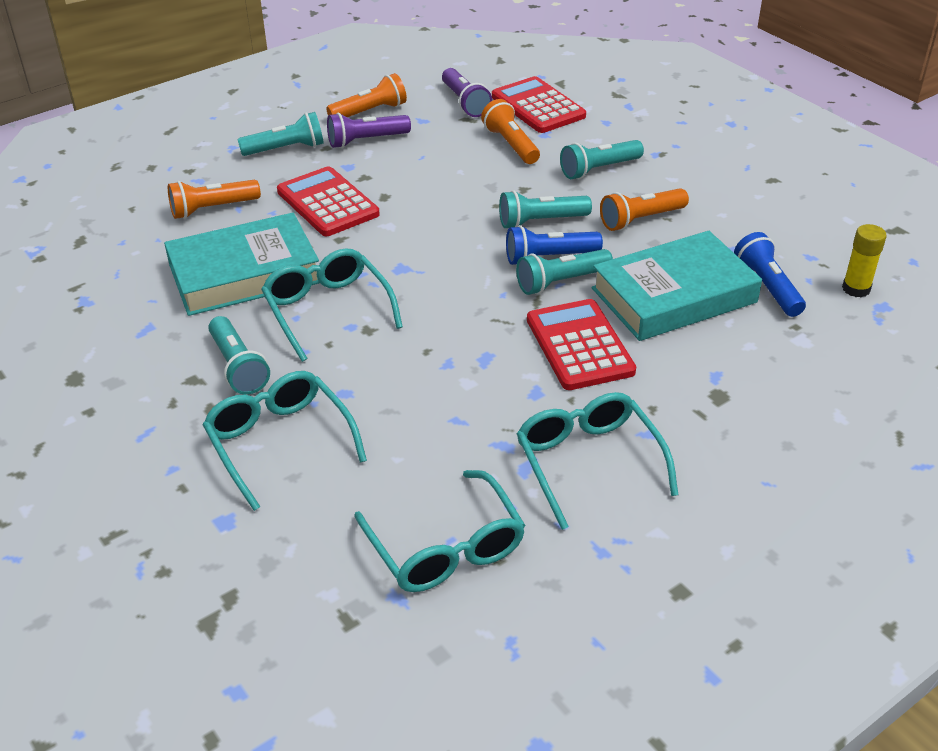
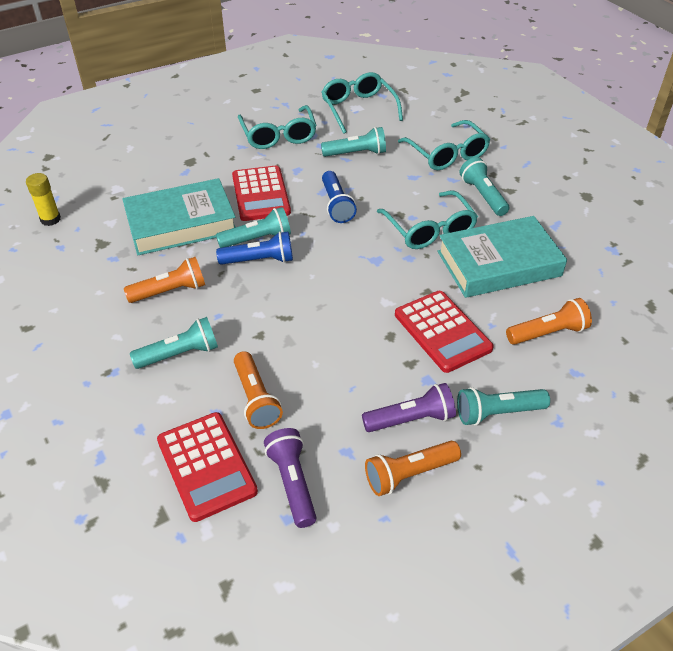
camera: 175 degrees left, 5 degrees up
(541, 221) = (255, 295): turquoise flashlight -> turquoise flashlight (356, 153)
(767, 287) = (111, 225): blue flashlight -> blue flashlight (336, 205)

